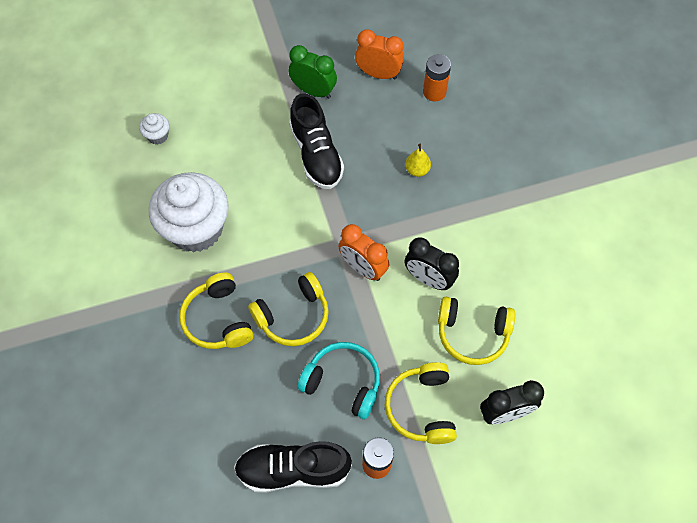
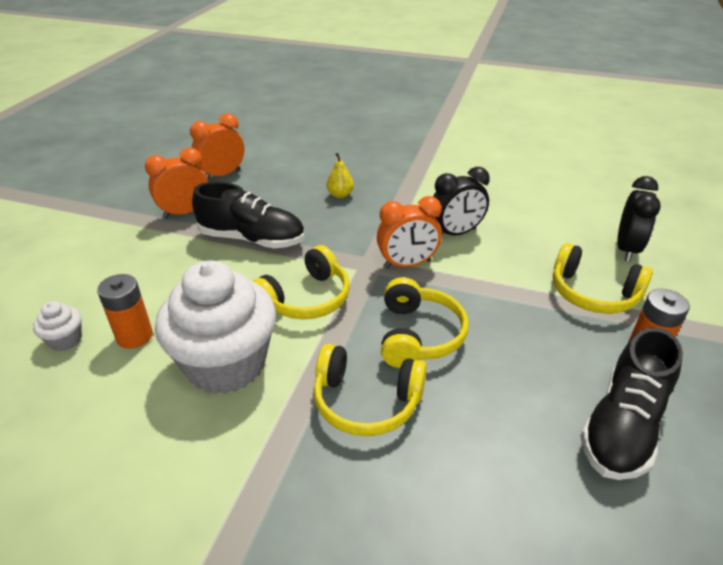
camera: 55 degrees left, 25 degrees down
(313, 91) = (185, 212): green clock -> orange clock
(343, 383) = (529, 334): turquoise headphones -> none
(434, 92) = (279, 158): orange battery -> orange battery (134, 336)
(472, 333) = (532, 233): yellow headphones -> yellow headphones (306, 298)

